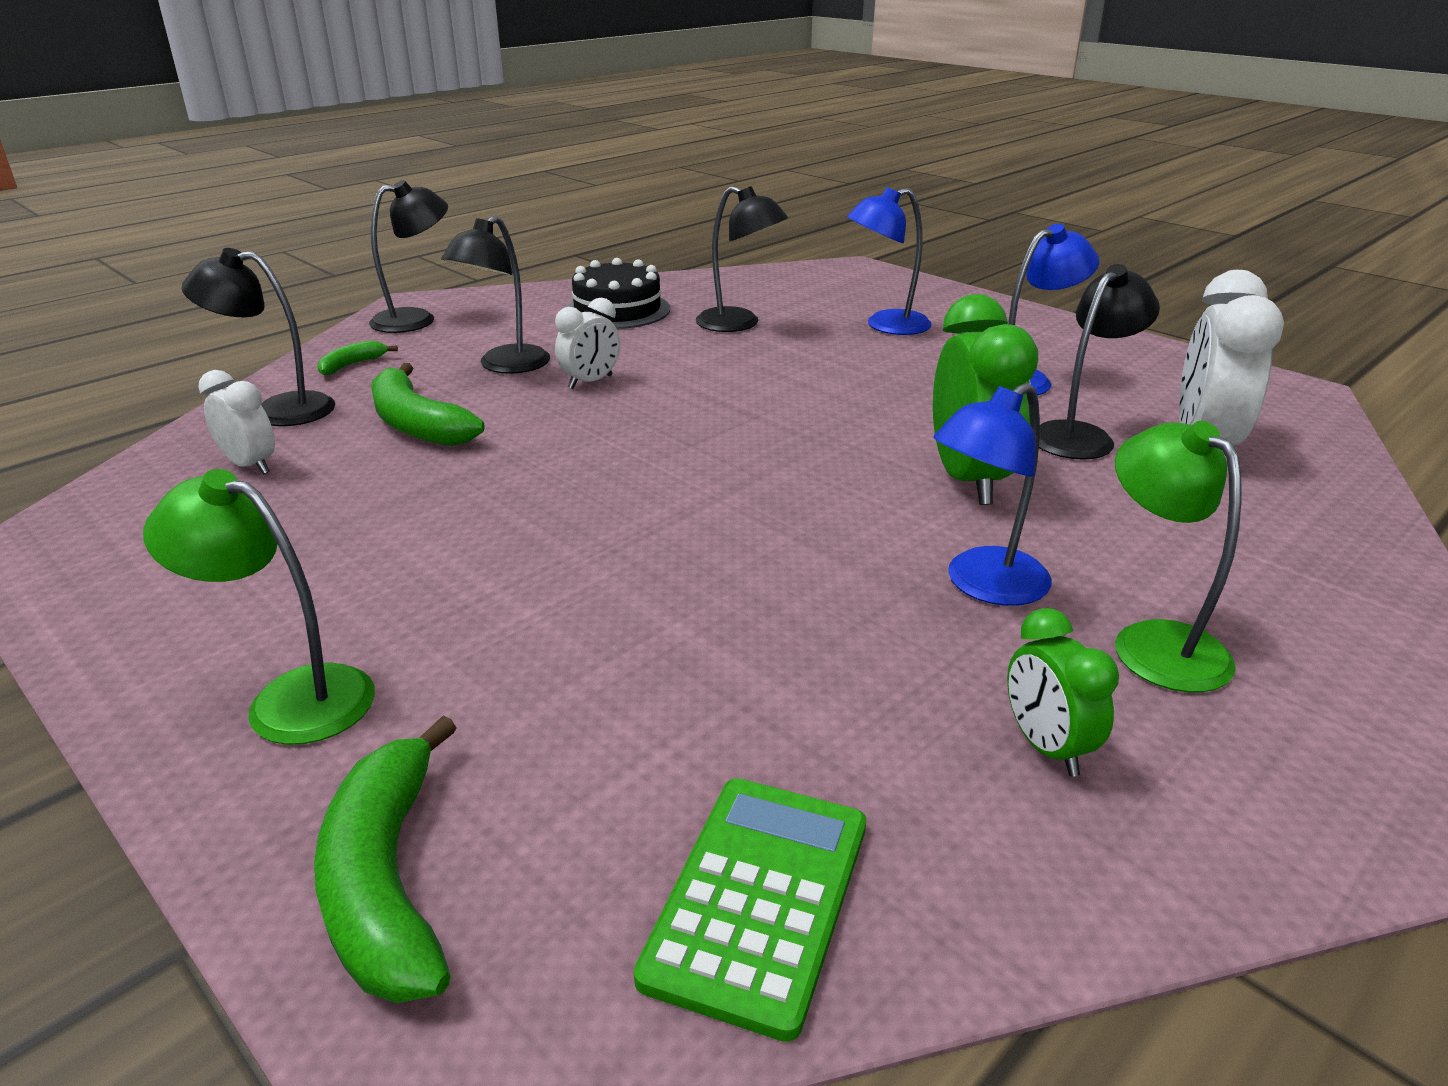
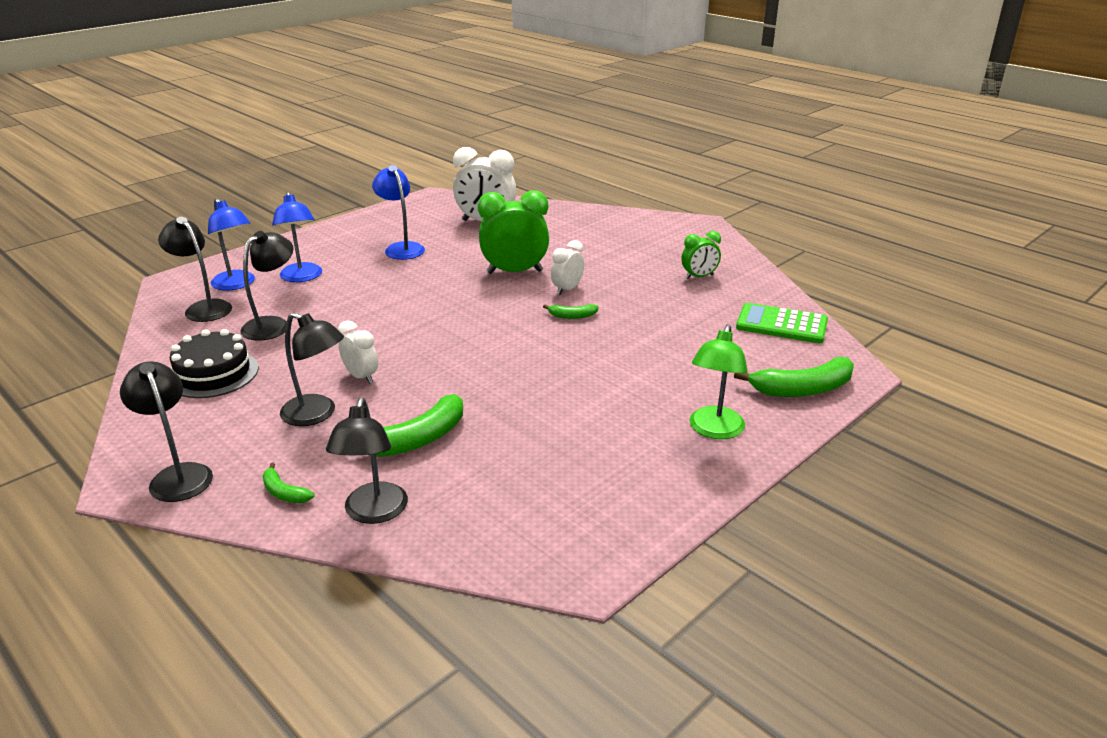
camera: 90 degrees left, 0 degrees up
(250, 466) = (473, 503): white clock -> white clock (567, 289)
(783, 542) = (572, 316): none -> green banana
(983, 585) = (604, 277): blue lamp -> blue lamp (236, 284)
(1080, 435) = (471, 244): black lamp -> black lamp (203, 308)
(1154, 642) = (637, 253): green lamp -> none

